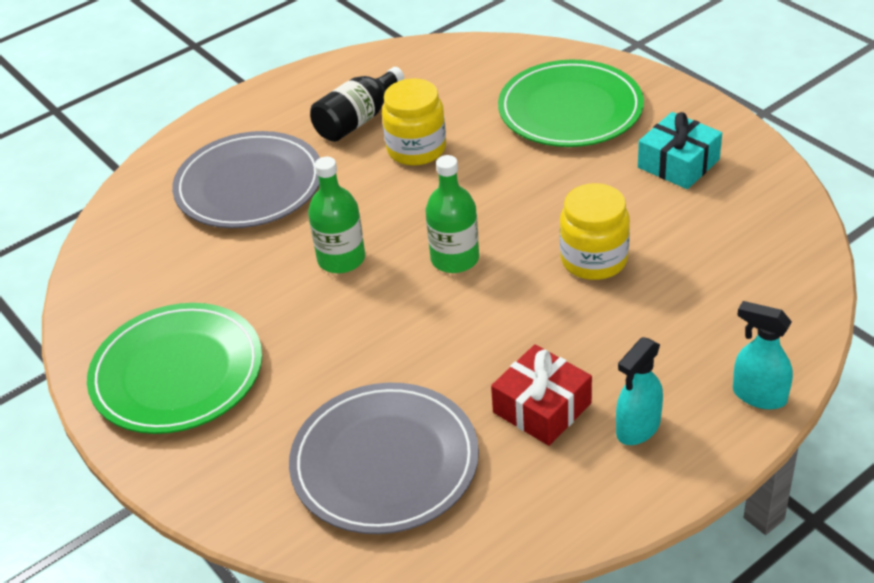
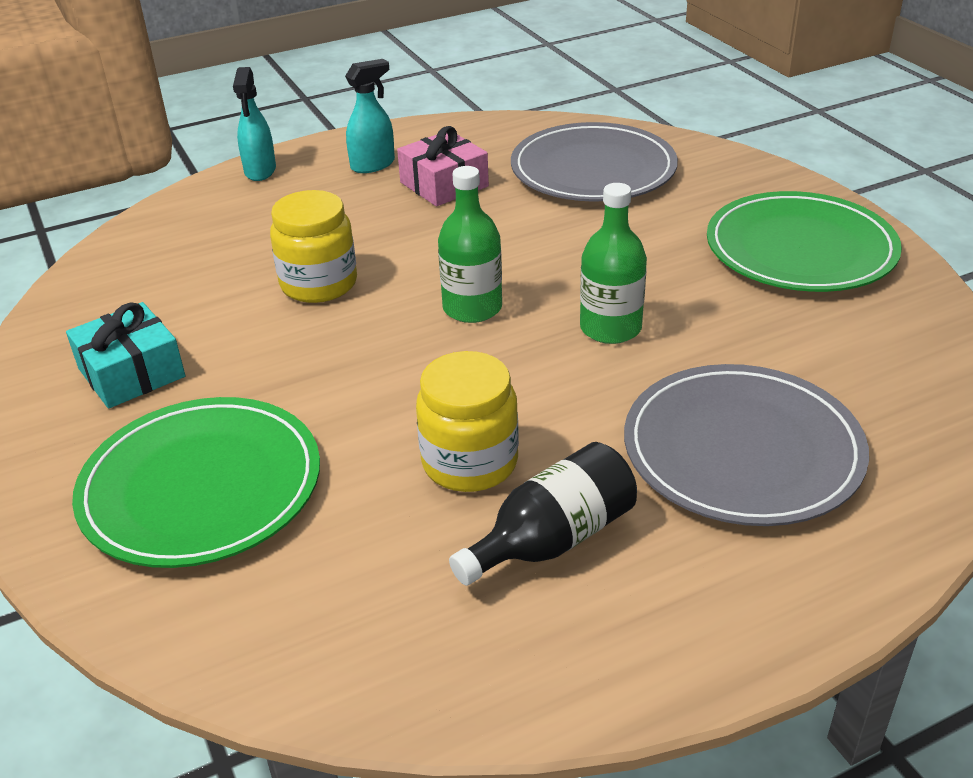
camera: 170 degrees left, 5 degrees down
(542, 408) = (444, 184): red gift -> pink gift
(759, 395) = (260, 171): turquoise spray bottle -> turquoise spray bottle turned 45 degrees clockwise

